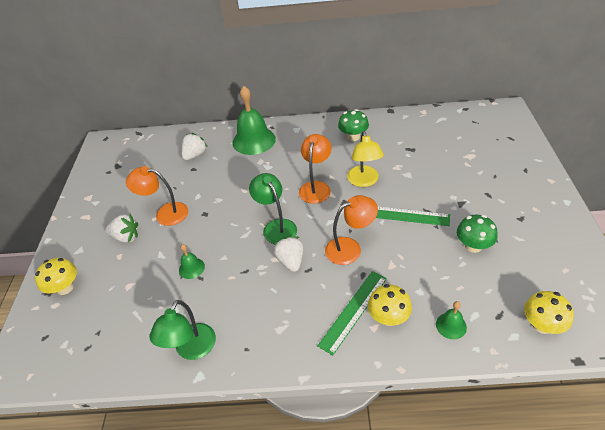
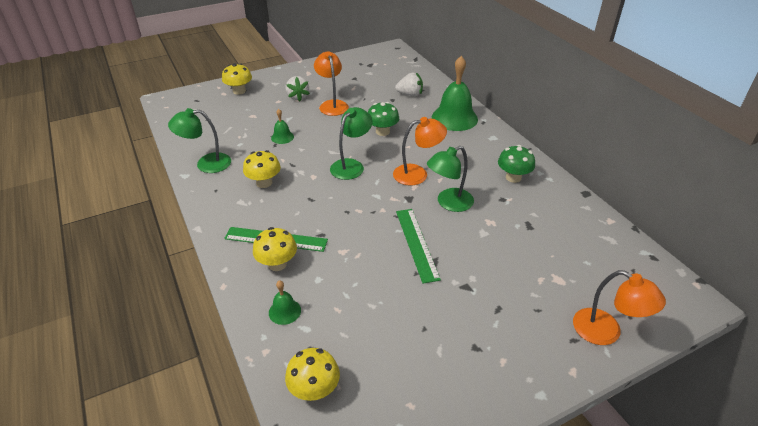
camera: 60 degrees right, 5 degrees down
(260, 301) = (264, 183): none -> yellow mushroom
(290, 261) = (315, 186): white strawberry -> none
(350, 248) = (350, 217): orange lamp -> orange lamp (606, 332)
(364, 181) = (449, 203): yellow lamp -> green lamp
(473, 246) = (403, 309): green mushroom -> green mushroom (382, 132)

